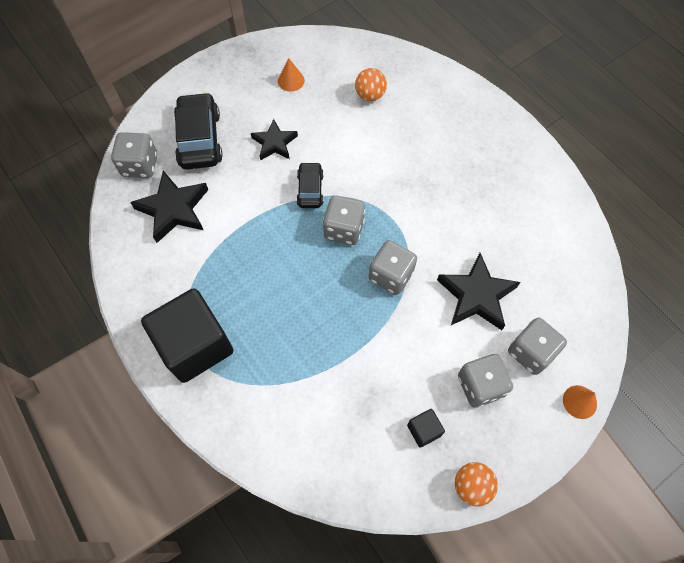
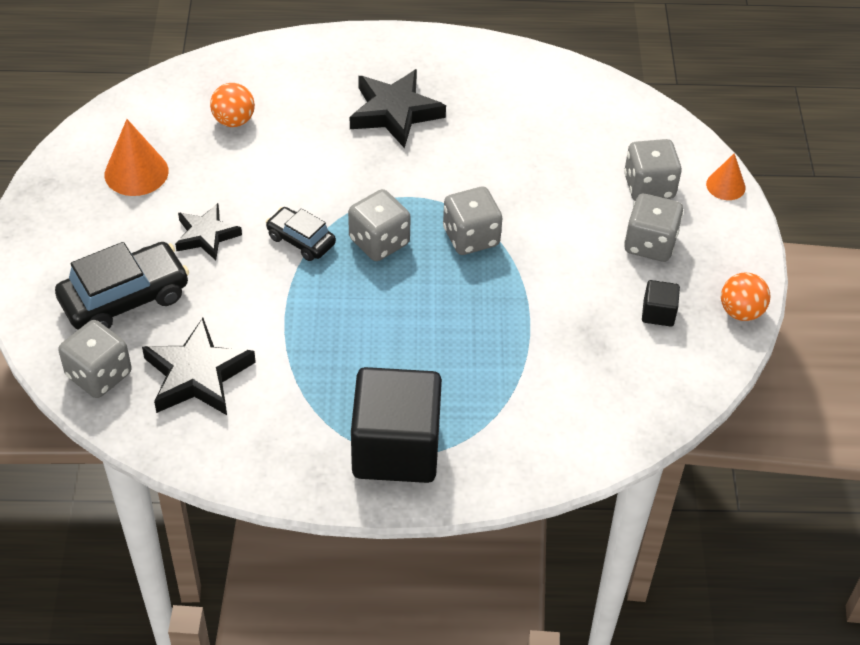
camera: 55 degrees left, 15 degrees down
(199, 139) = (125, 298): black car -> black car turned 120 degrees clockwise
(291, 80) = (136, 172): orange cone -> orange cone, size x1.60
(476, 295) = (555, 187): black star -> black star (395, 112)

